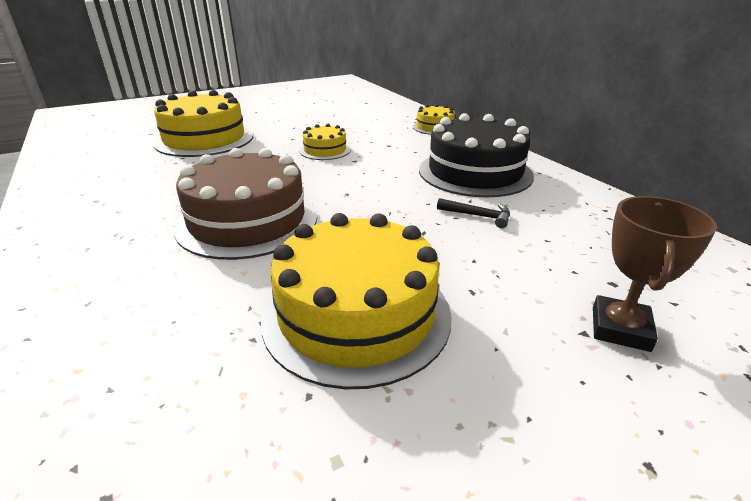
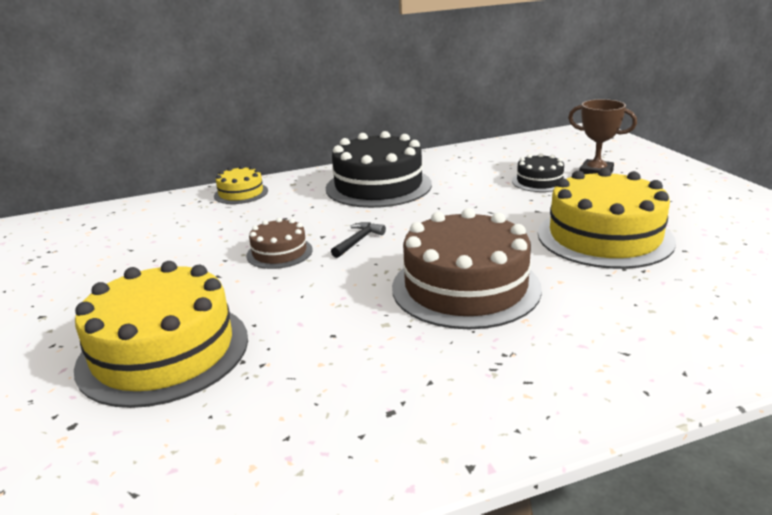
camera: 80 degrees left, 5 degrees down
(325, 150) = (279, 252): yellow cake -> brown cake
(478, 216) = (465, 192): black hammer -> black hammer (358, 241)
(545, 269) = (539, 181): none -> black cake

